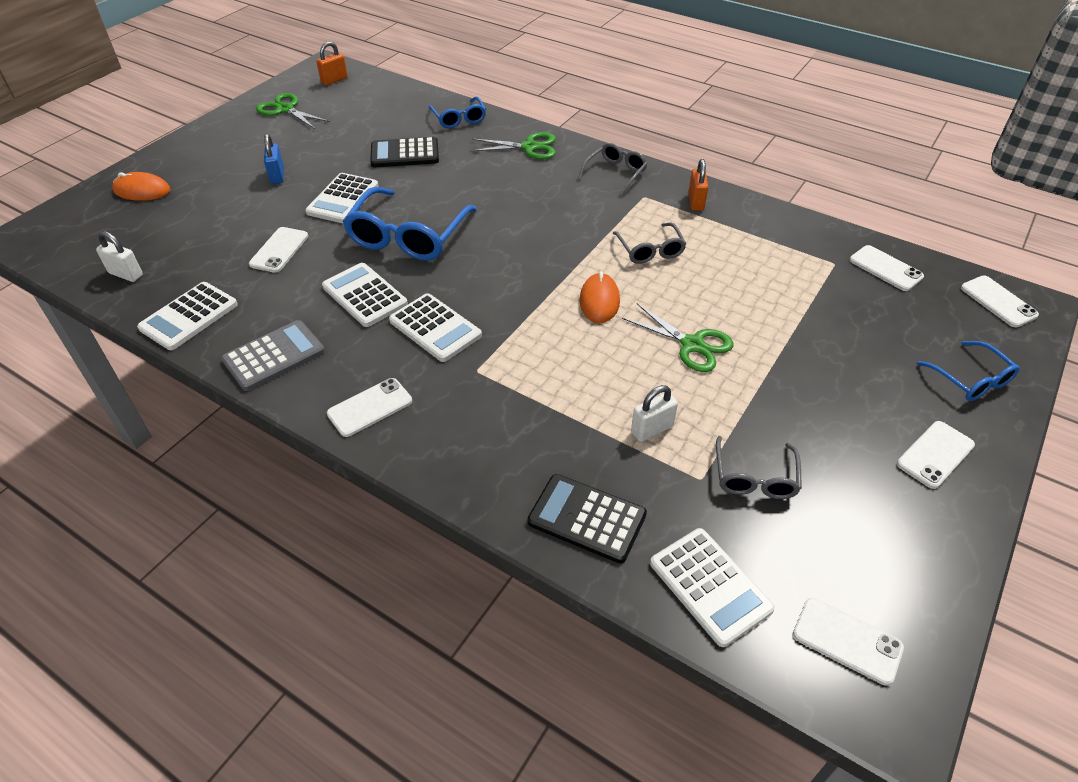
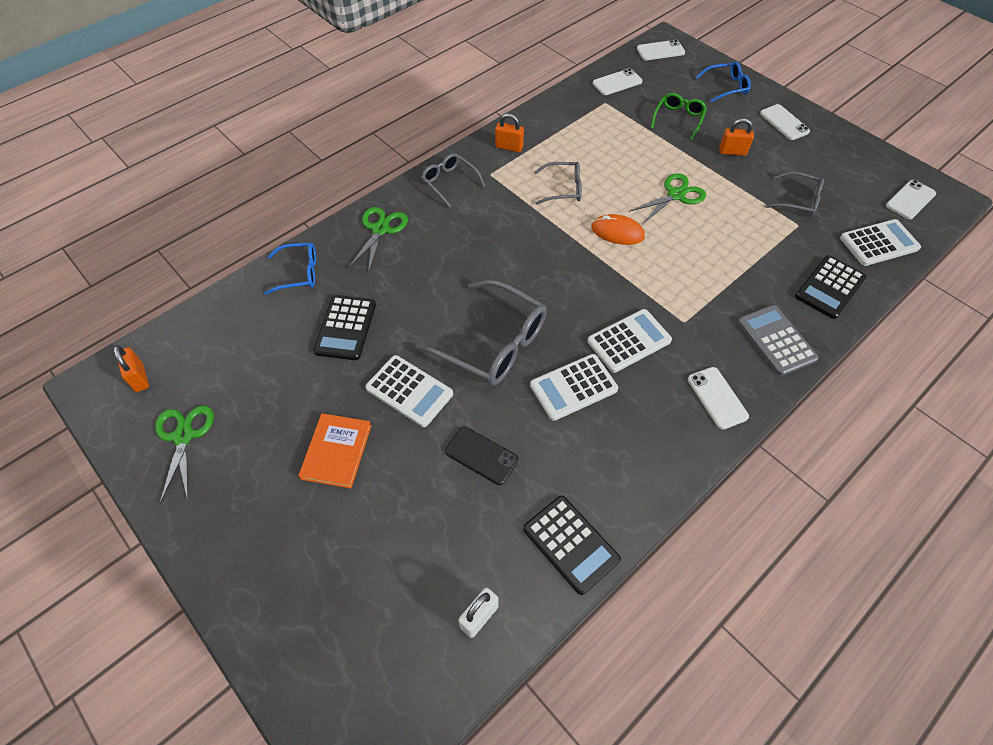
camera: 75 degrees left, 10 degrees up
(142, 190) = (303, 609): orange mouse -> none
(189, 316) = (570, 544): white calculator -> black calculator
(274, 356) = (643, 466): grey calculator -> grey calculator (776, 340)
(277, 176) = (336, 451): blue padlock -> orange book
(279, 250) = (481, 455): white phone -> black phone
(285, 109) = (183, 436): green scissors -> green scissors turned 120 degrees clockwise
(408, 236) = (493, 343): blue glasses -> grey glasses
(652, 429) = (755, 236): white padlock -> none
(818, 395) = (732, 152): none -> orange padlock
(851, 334) = (678, 119): none -> green glasses

